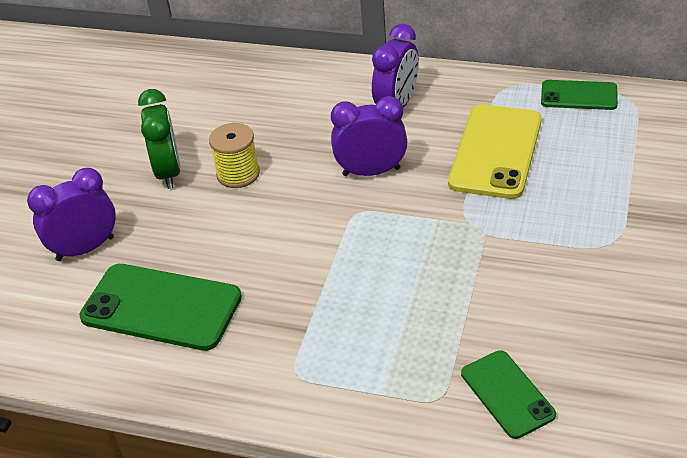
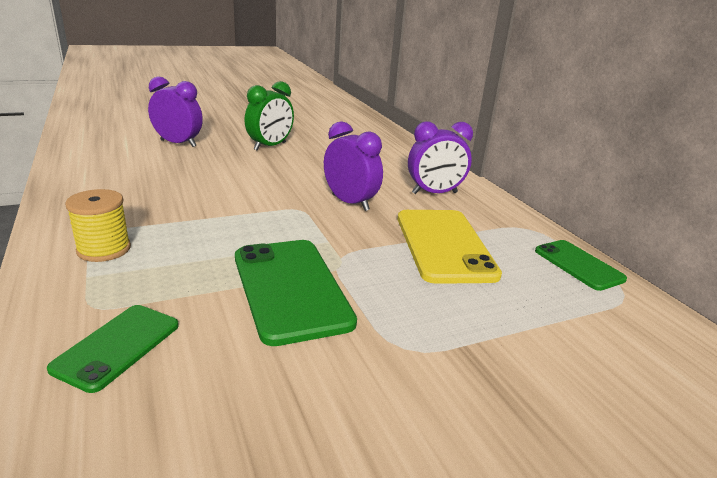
camera: 45 degrees right, 15 degrees down
(161, 307) = (139, 174): green phone -> green phone (290, 288)
(238, 174) = (292, 163): yellow spool -> yellow spool (104, 249)
(496, 152) = (444, 245): yellow phone -> yellow phone turned 75 degrees counterclockwise

